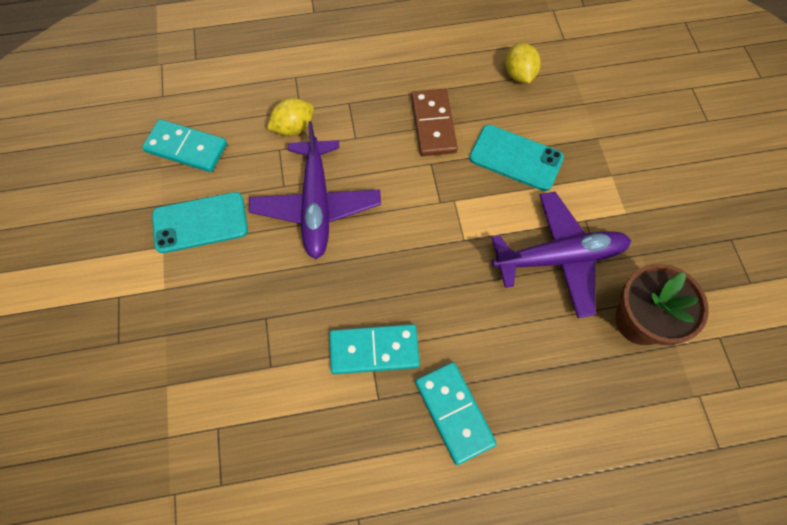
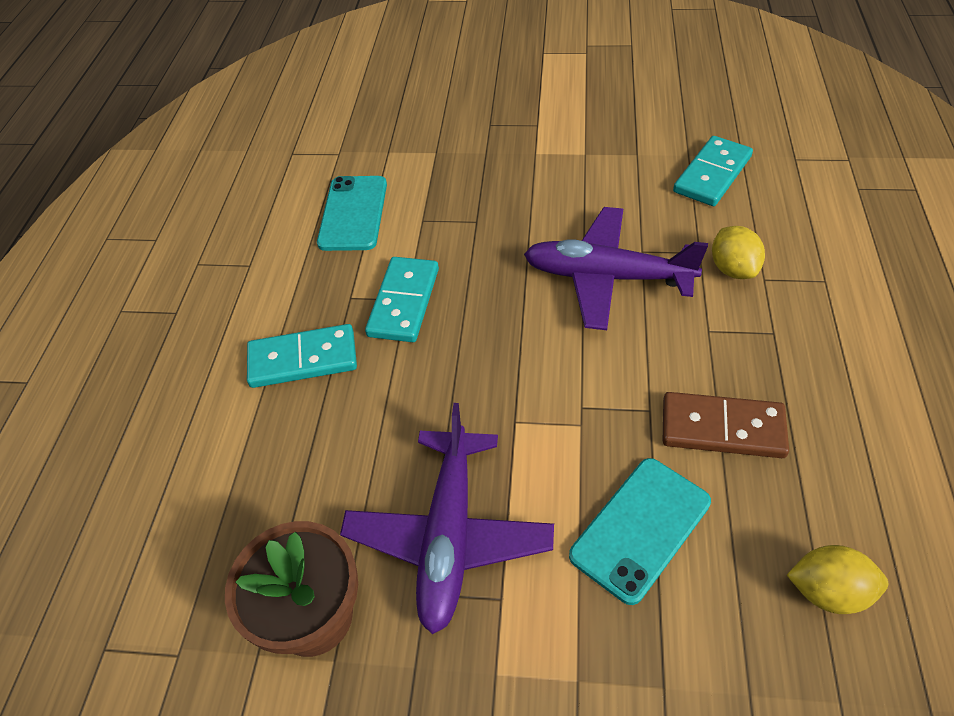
camera: 110 degrees right, 15 degrees down
(200, 222) = (607, 180): turquoise phone -> turquoise phone (353, 213)

